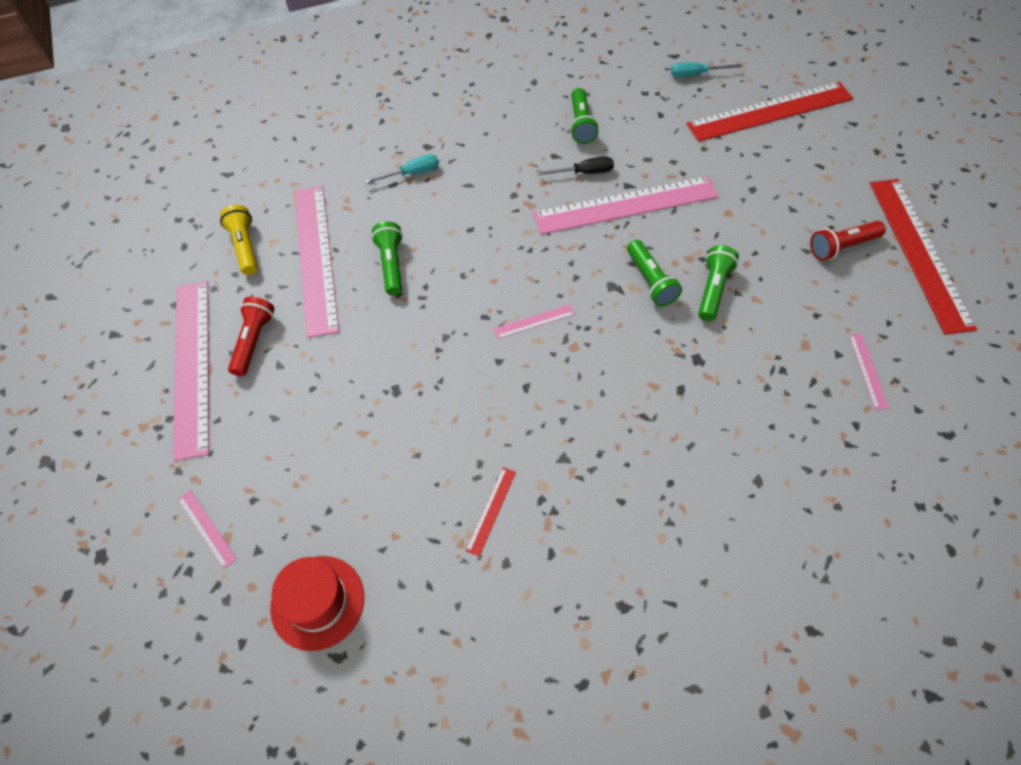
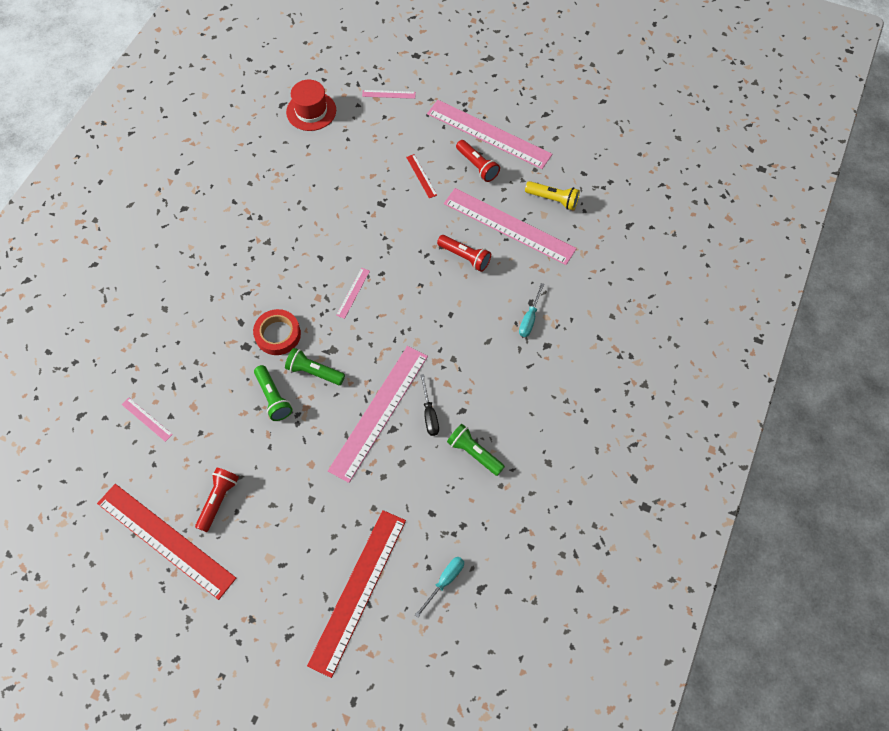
camera: 130 degrees right, 5 degrees up
(391, 265) = (465, 257): green flashlight -> red flashlight
(491, 510) = (277, 195): red ruler -> red ruler (421, 176)
(584, 173) = (429, 414): black screwdriver -> black screwdriver turned 45 degrees counterclockwise
(652, 344) = (278, 334): none -> red tape

